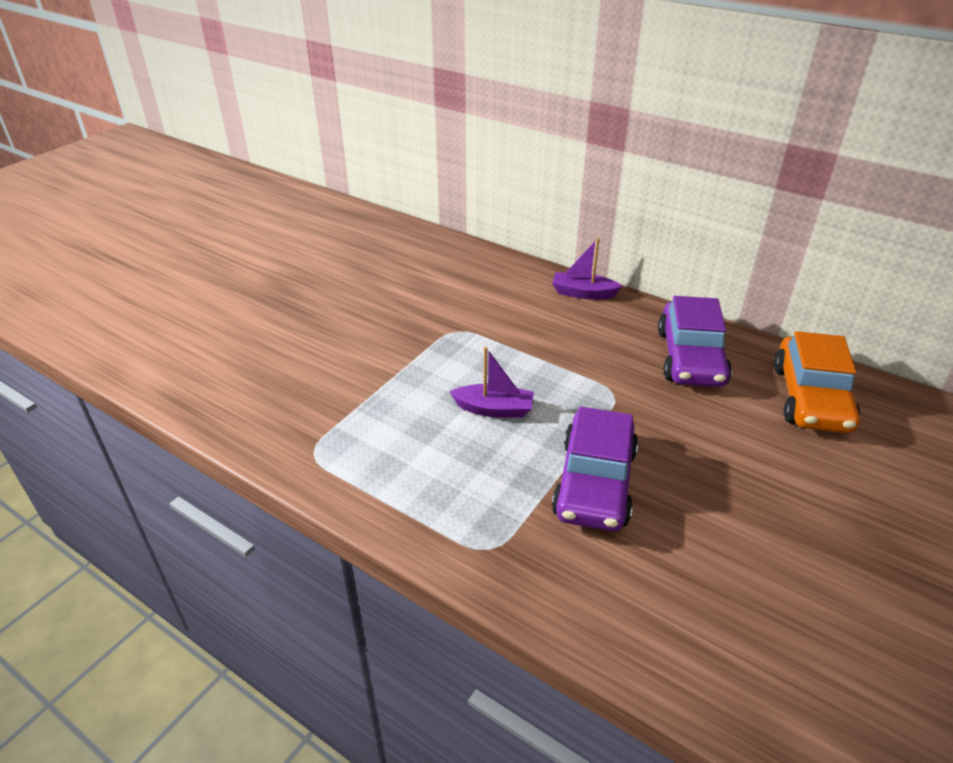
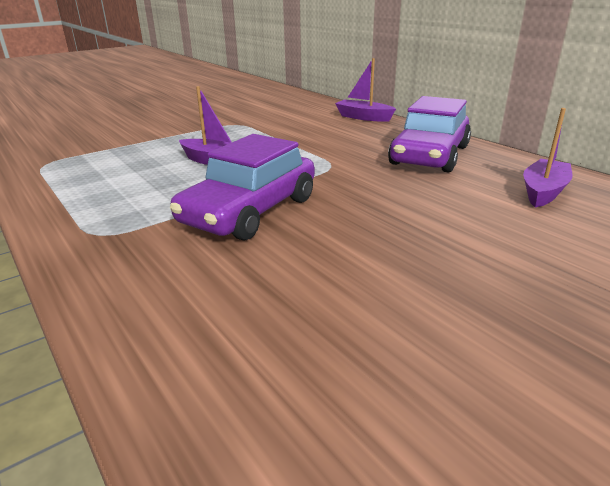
camera: 20 degrees right, 10 degrees down
(811, 398) = (543, 192): orange car -> purple boat

